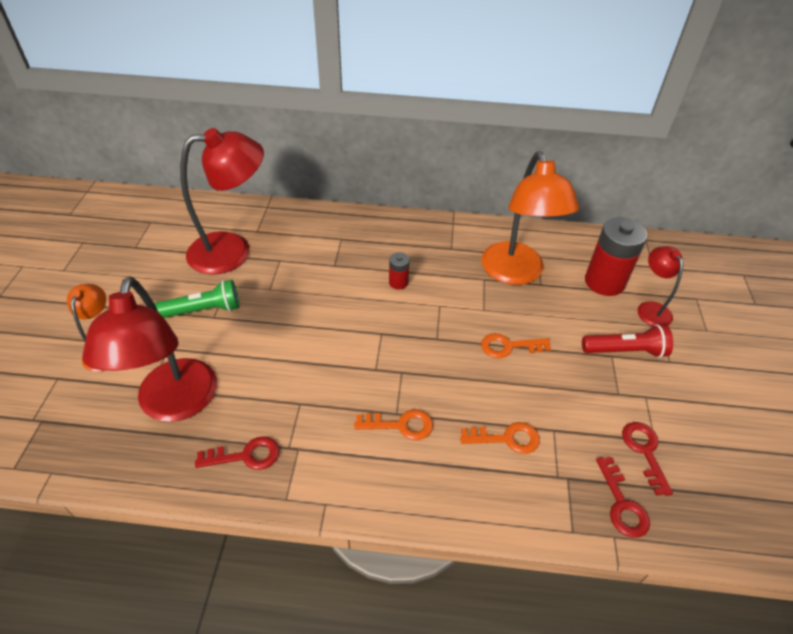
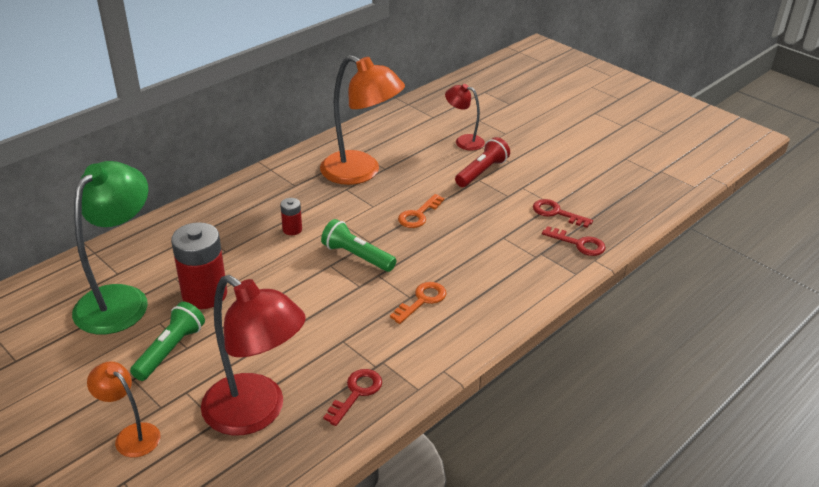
camera: 50 degrees left, 10 degrees down
(233, 251) = (121, 299): red lamp -> green lamp
(410, 342) = (357, 256): none -> green flashlight
(506, 438) = (487, 260): orange key -> none
(604, 282) = (419, 143): red battery -> red battery (204, 294)

